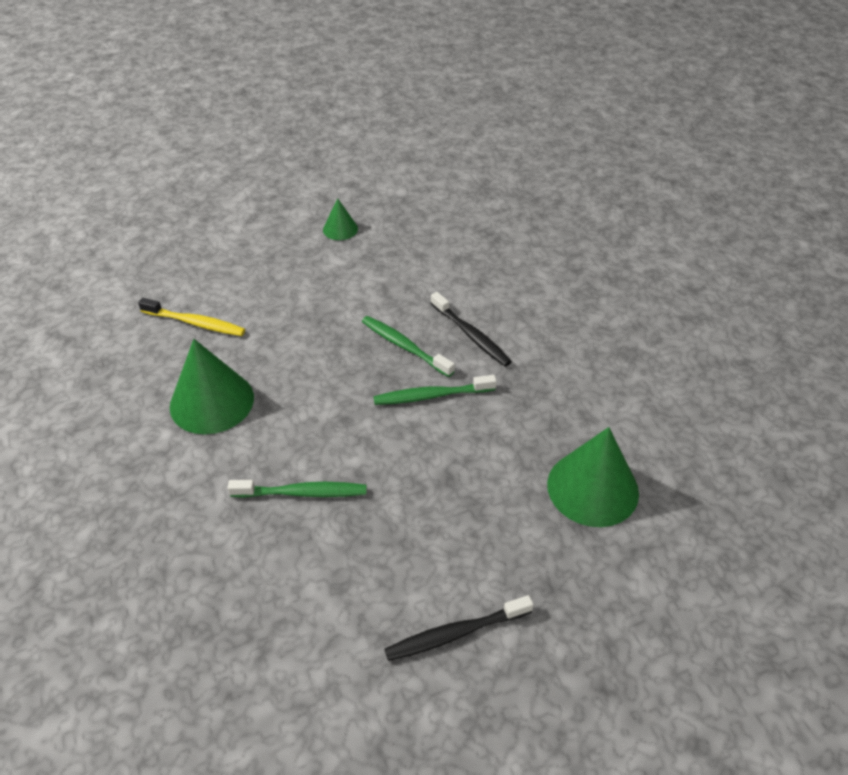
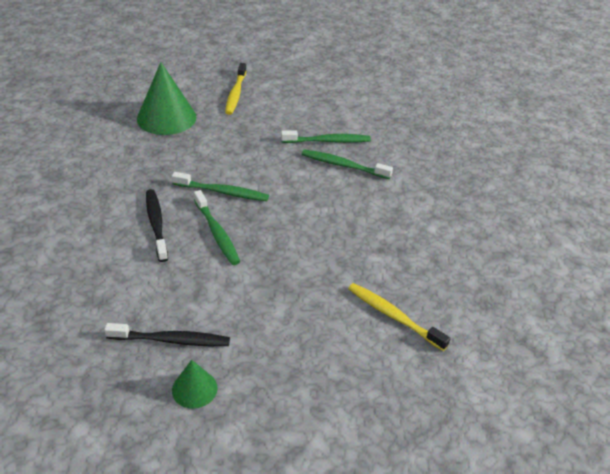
camera: 160 degrees left, 5 degrees down
(212, 401) = (392, 239): green cone -> none
(341, 533) = (328, 141): none -> green toothbrush
(455, 633) = (290, 92): black toothbrush -> black toothbrush (171, 340)
(538, 587) = (235, 94): none -> yellow toothbrush

